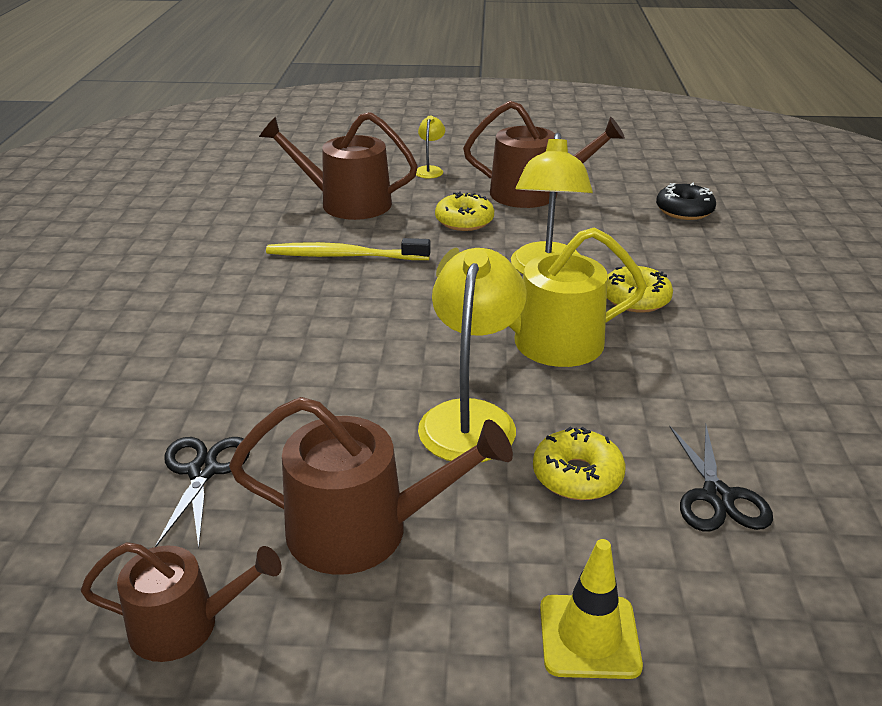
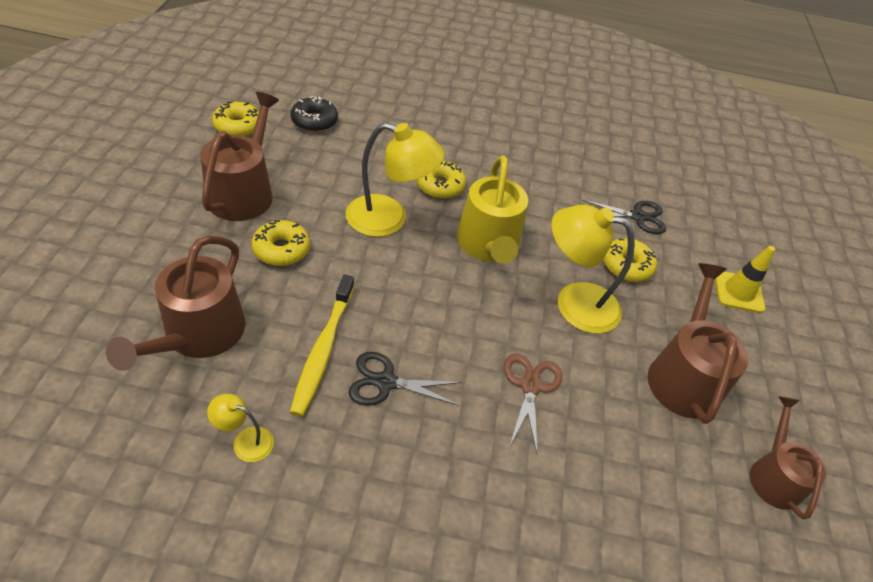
camera: 90 degrees left, 15 degrees up
(203, 471) = (639, 470): black scissors -> black scissors (386, 382)
(320, 382) = (530, 386): none -> brown scissors
(430, 170) = (146, 252): yellow lamp -> yellow lamp (245, 441)
(633, 176) = (238, 126): none -> yellow donut

